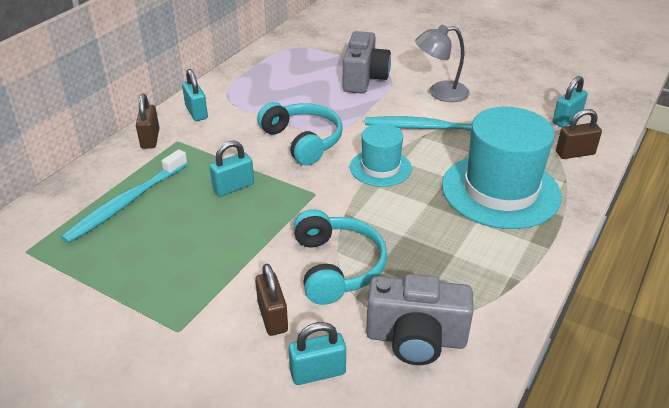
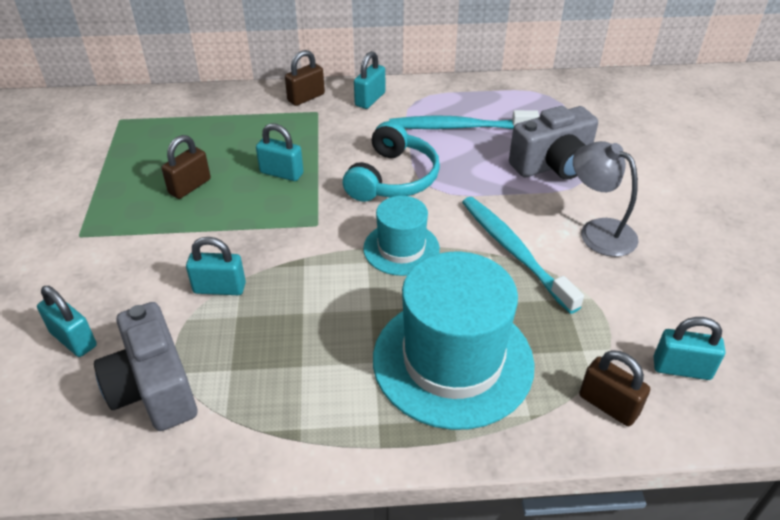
camera: 55 degrees right, 5 degrees up
(126, 203) = (211, 131): turquoise toothbrush -> turquoise toothbrush (458, 127)
(272, 317) = (126, 279): brown padlock -> brown padlock (190, 186)
(337, 267) = (219, 288): turquoise headphones -> turquoise padlock

